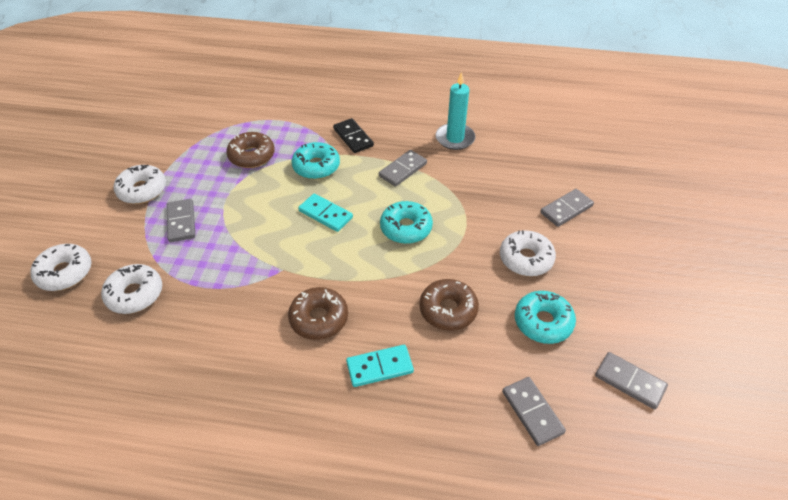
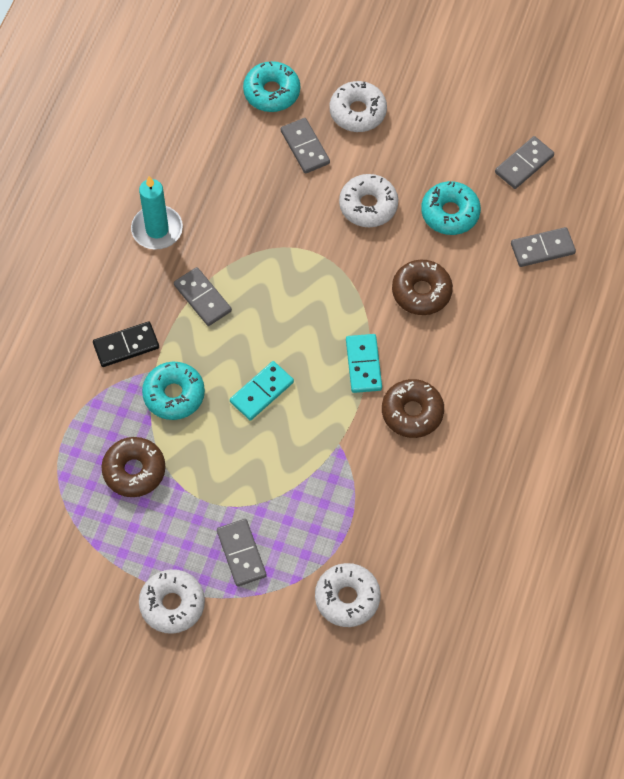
camera: 80 degrees left, 15 degrees up
(65, 273) = (300, 680): white donut -> white donut (357, 112)
(181, 222) = (241, 553): grey domino -> grey domino turned 75 degrees clockwise
(379, 367) = (479, 364): turquoise domino -> turquoise domino (363, 365)
(406, 228) = (301, 311): turquoise donut -> turquoise donut (272, 92)

